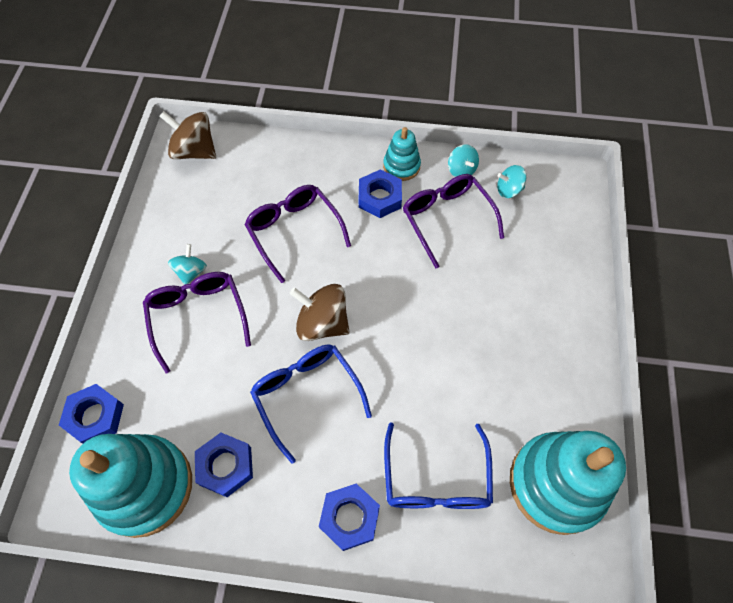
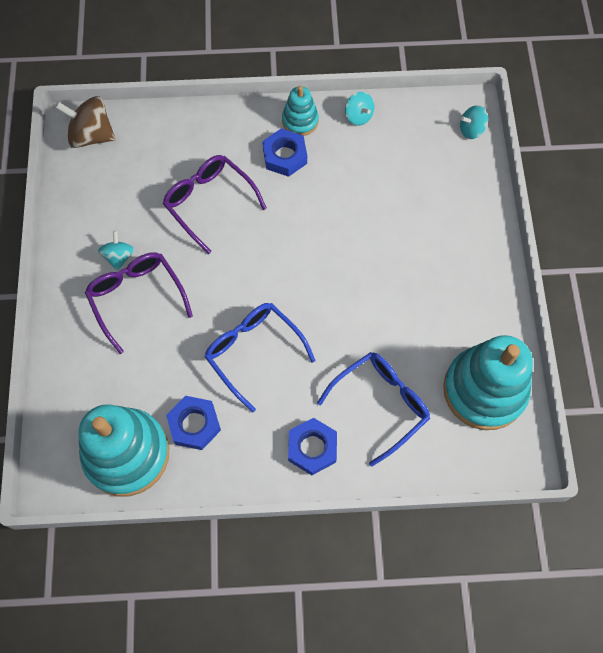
camera: 10 degrees left, 5 degrees up
(95, 417) = (65, 403): blue nut -> none
(322, 323) = (254, 285): brown spinning top -> none
(436, 479) = (381, 404): blue glasses -> blue glasses turned 120 degrees counterclockwise
(446, 219) = (352, 168): purple glasses -> none
(508, 190) = (407, 130): turquoise spinning top -> turquoise spinning top (471, 130)

